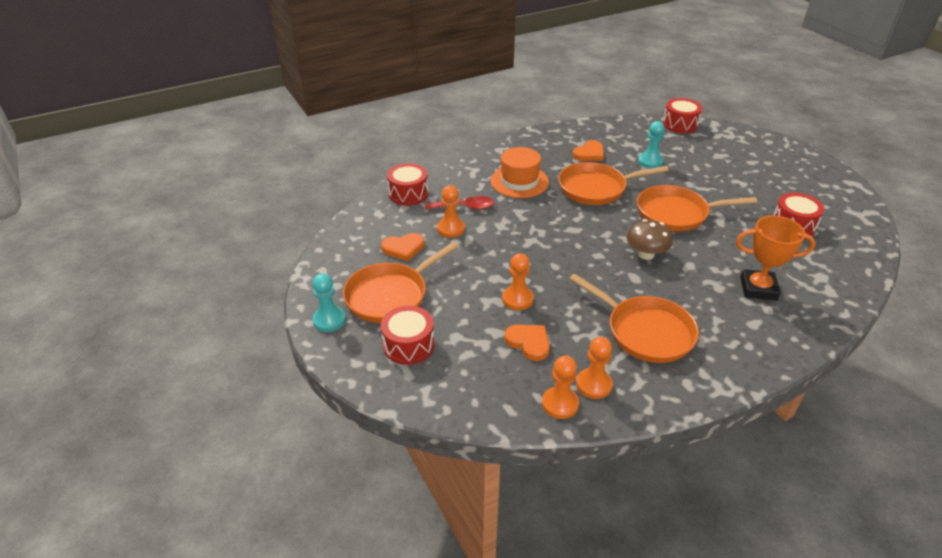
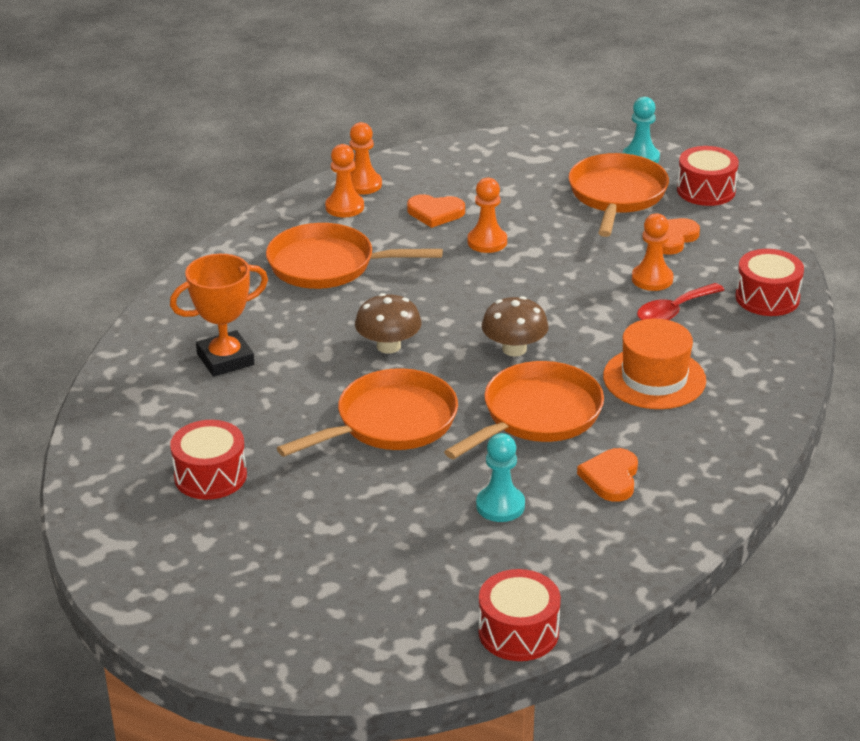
camera: 145 degrees right, 5 degrees down
(409, 345) = (542, 170): red drum -> red drum (706, 190)
(574, 223) = (514, 349): none -> brown mushroom

